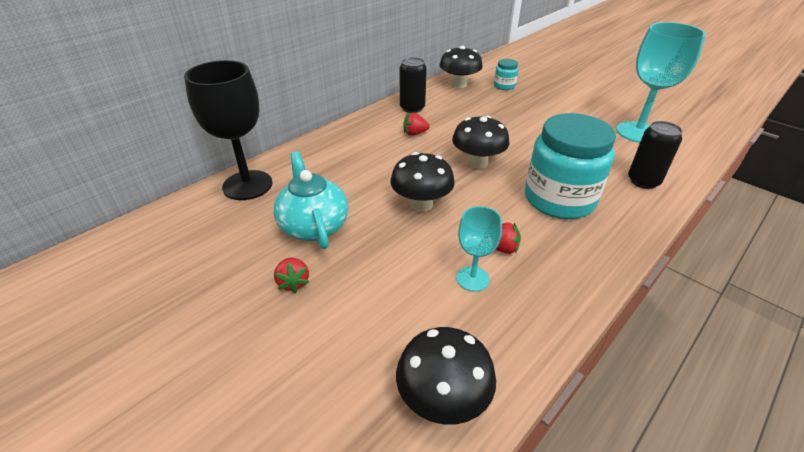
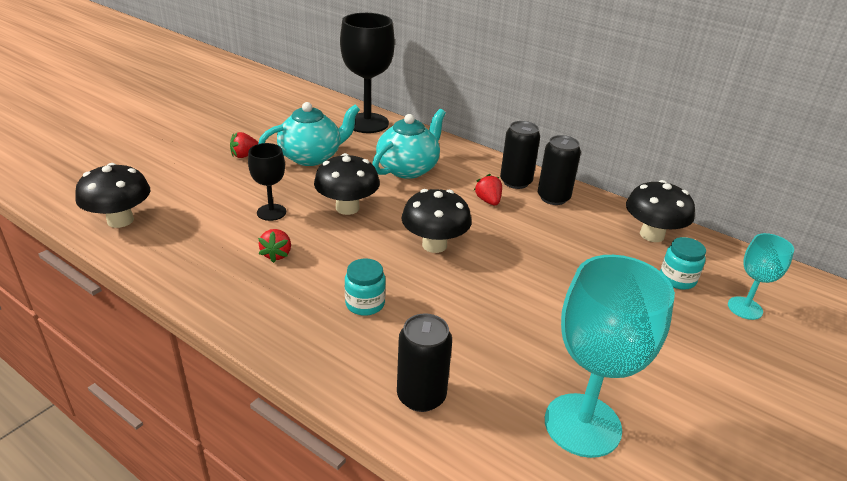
camera: 80 degrees right, 5 degrees down
(355, 166) = (408, 169): none -> turquoise teapot
(387, 119) = (515, 182): none -> black can
(427, 254) = (271, 212): none -> black goblet
(472, 278) = (237, 236): turquoise goblet -> turquoise goblet (745, 308)
(559, 199) = (365, 303): turquoise jar -> turquoise jar, size x0.44

